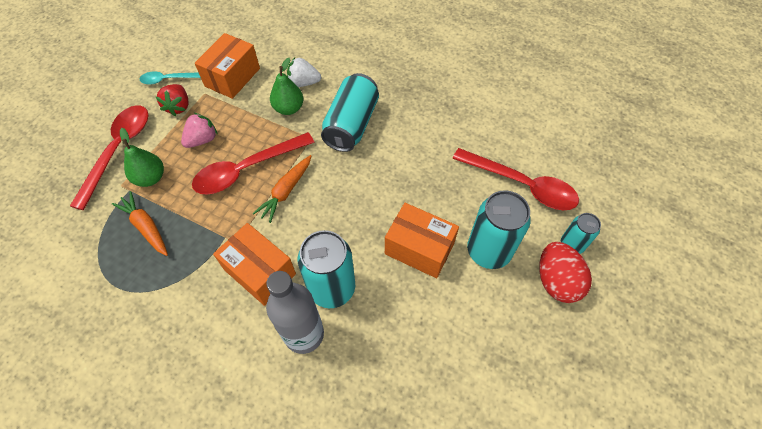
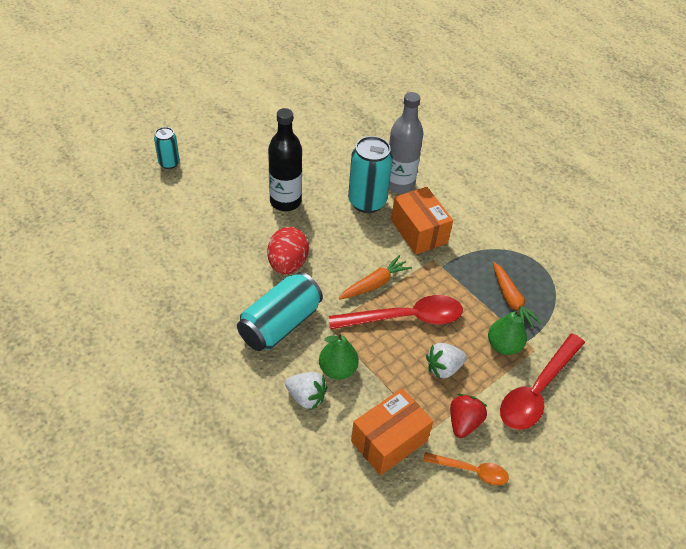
camera: 160 degrees left, 10 degrees down
(168, 79) = (471, 471): turquoise spoon -> orange spoon
(202, 140) = (443, 368): pink strawberry -> white strawberry
(419, 249) = (285, 201): orange box -> black bottle
(488, 251) = (234, 181): turquoise can -> none
(521, 185) = (166, 212): red spoon -> none
(556, 281) = (201, 149): red egg -> red egg (287, 264)

